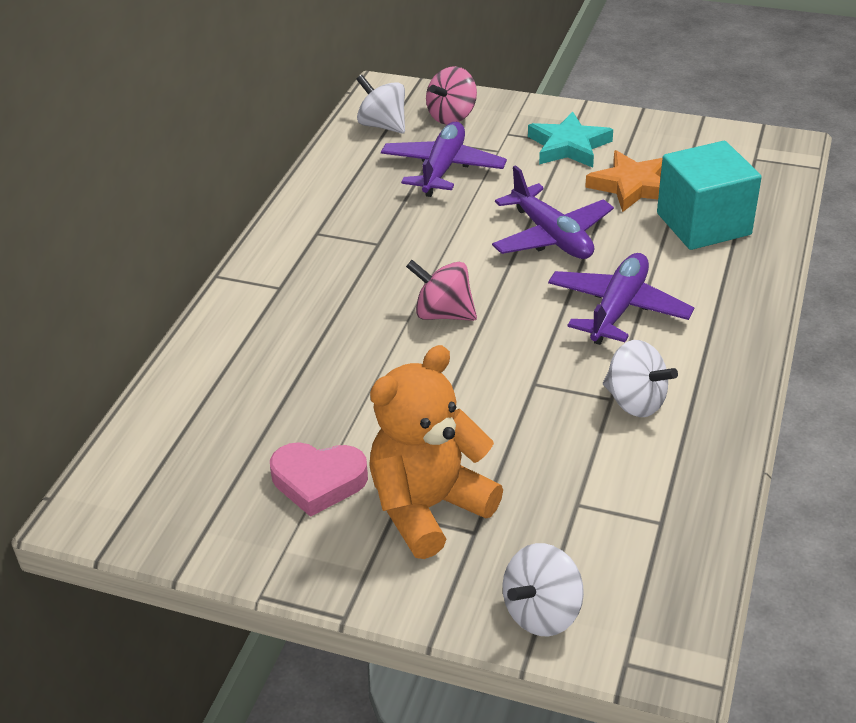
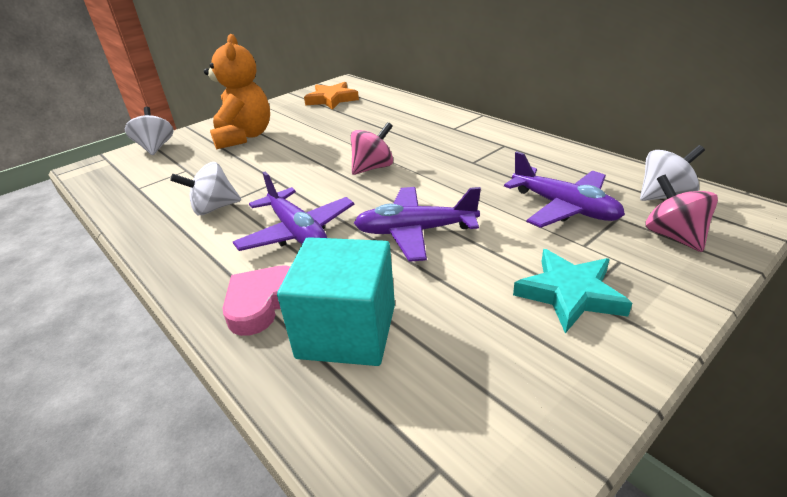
camera: 120 degrees right, 5 degrees down
(318, 481) = (296, 118): pink heart -> pink heart (263, 303)
(632, 186) = (456, 309): orange star -> orange star (332, 99)

